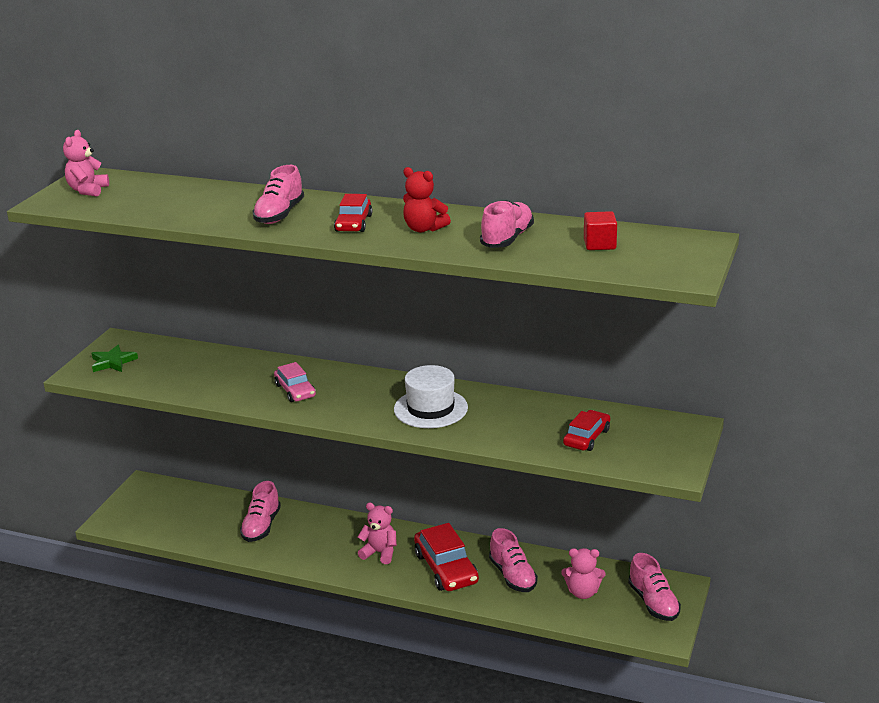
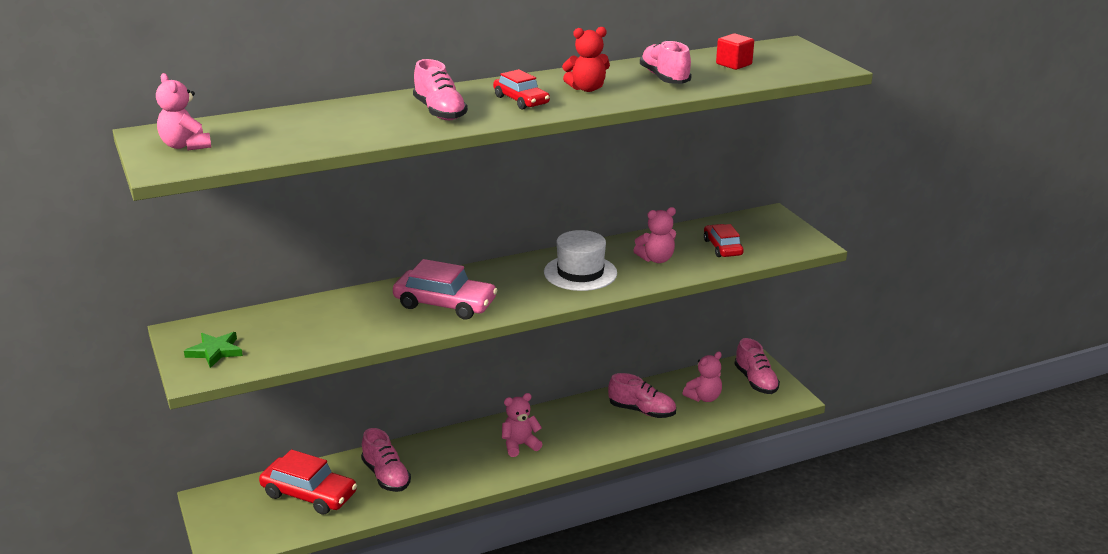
camera: 45 degrees left, 0 degrees up
(295, 390) = (445, 304): pink car -> pink car, size x1.59
(446, 568) = (587, 430): red car -> red car (309, 494)
(511, 423) = (656, 259): none -> pink teddy bear
(653, 603) = (755, 381): pink shoe -> pink shoe turned 45 degrees clockwise

